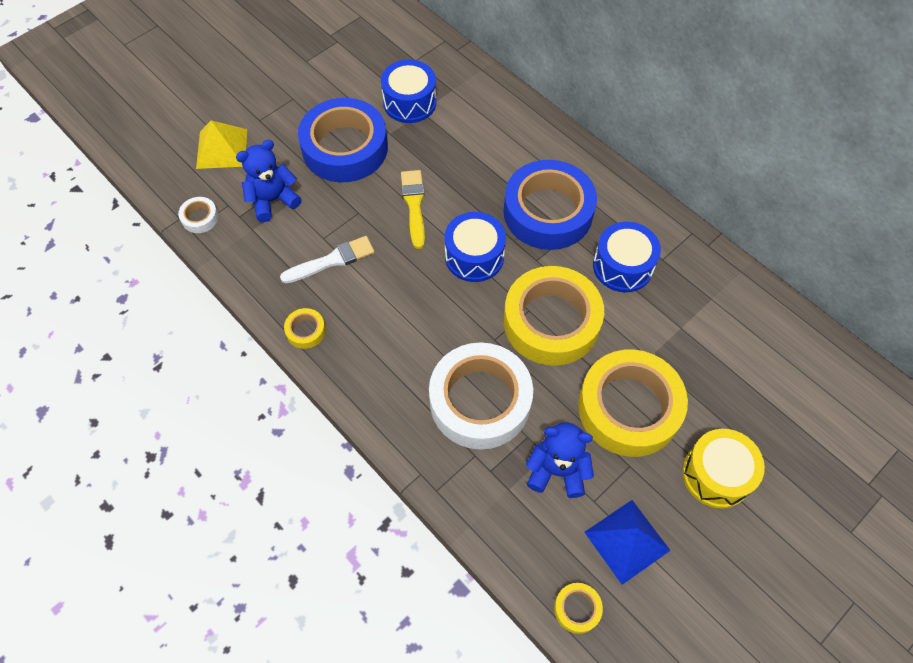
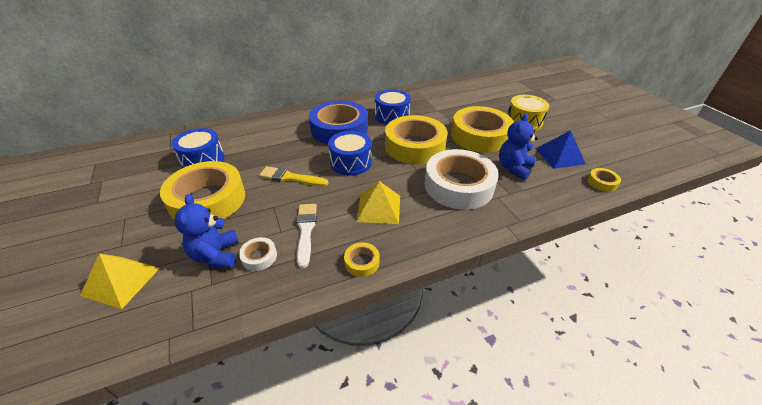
camera: 70 degrees left, 20 degrees down
(200, 218) = (185, 318): white tape -> white tape (259, 257)
(345, 148) = (207, 200): blue tape -> yellow tape
(396, 319) = (378, 208): none -> yellow pyramid

